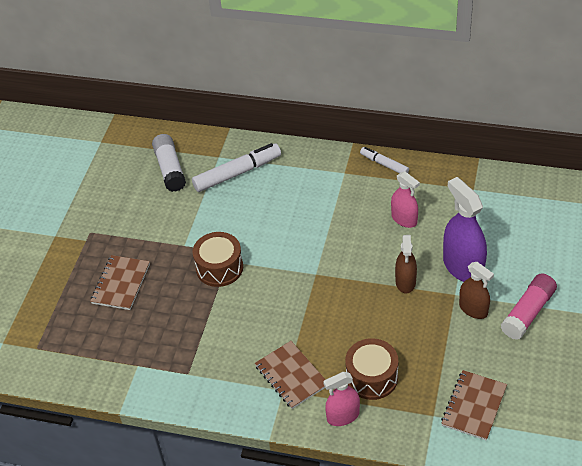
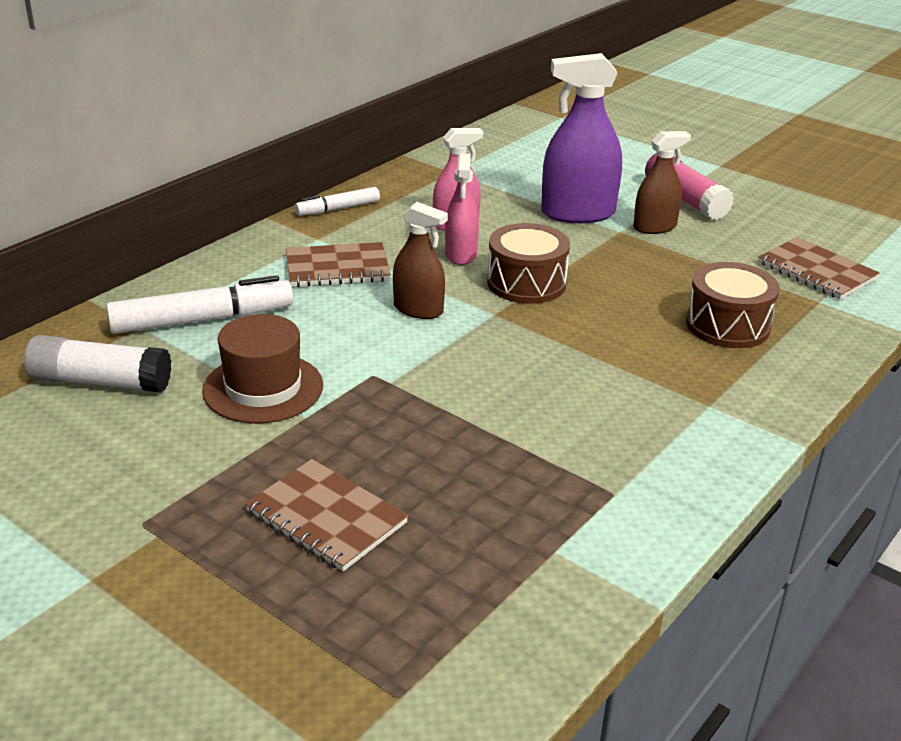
camera: 70 degrees left, 15 degrees down
(196, 221) = (263, 388): none -> brown hat
(219, 268) = (397, 394): brown drum -> brown drum (526, 283)
(237, 173) = (202, 320): white marker -> white marker turned 75 degrees clockwise
(291, 376) = (685, 389): brown notebook -> brown notebook (337, 268)
(343, 416) = (788, 367): pink spray bottle -> pink spray bottle (461, 254)
(405, 282) = (570, 254): brown spray bottle -> brown spray bottle (418, 309)

